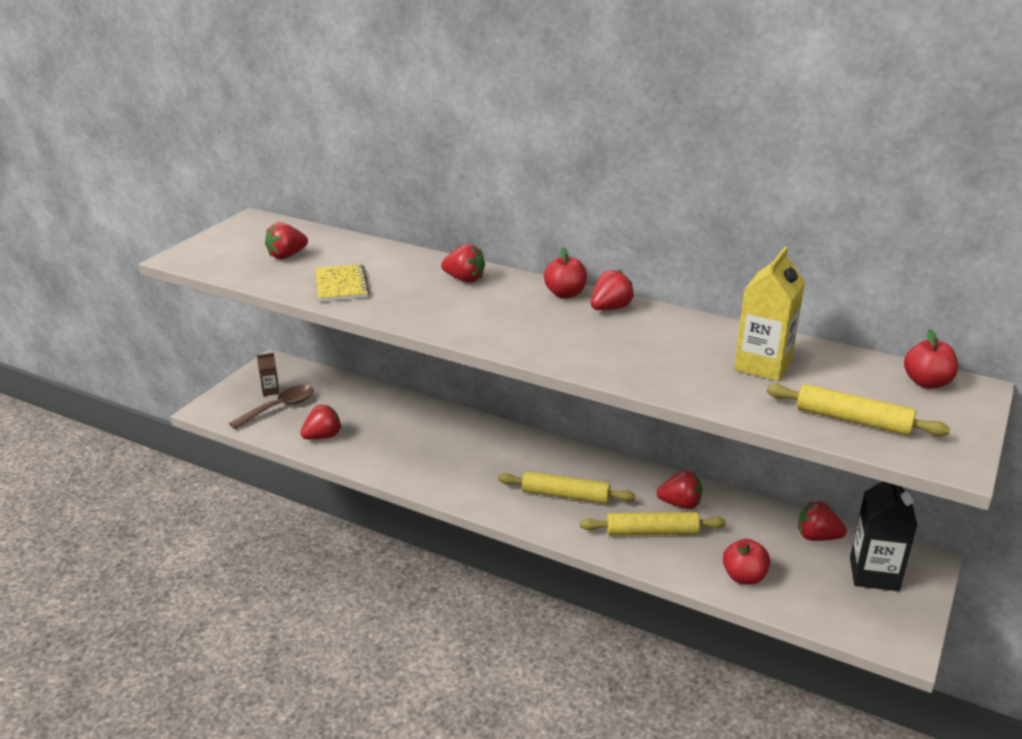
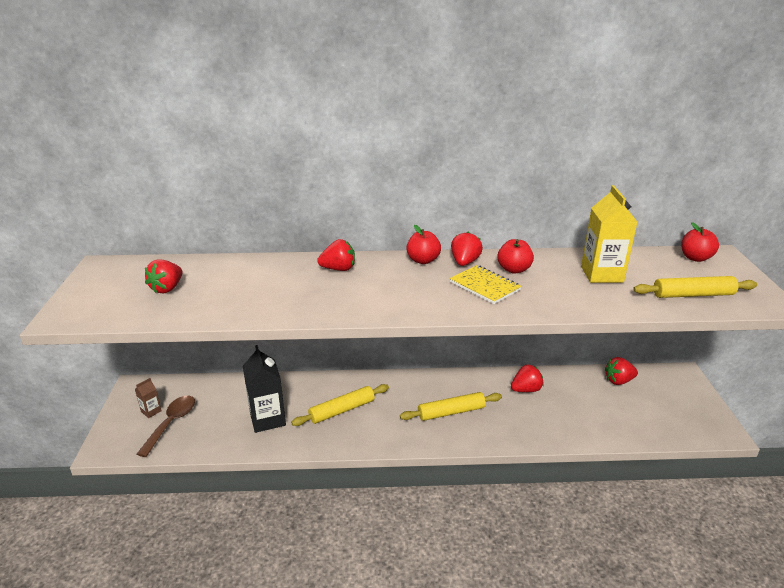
camera: 30 degrees left, 0 degrees up
(323, 436) = (230, 434): red strawberry -> none
(341, 285) = (244, 301): yellow notebook -> yellow notebook (484, 286)
(652, 532) = (528, 417): yellow rolling pin -> yellow rolling pin (342, 410)
(744, 577) = (607, 425): red apple -> red apple (514, 269)
(874, 574) = (668, 393): black carton -> black carton (267, 419)

